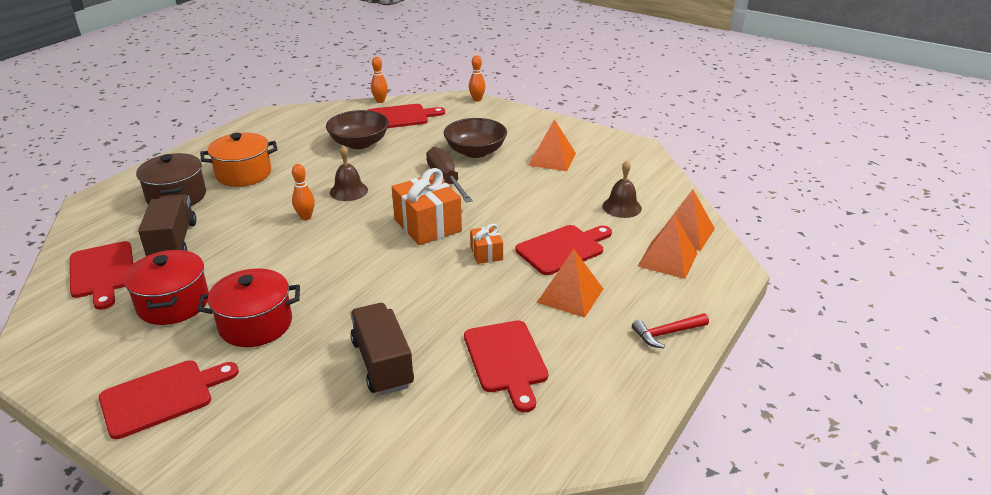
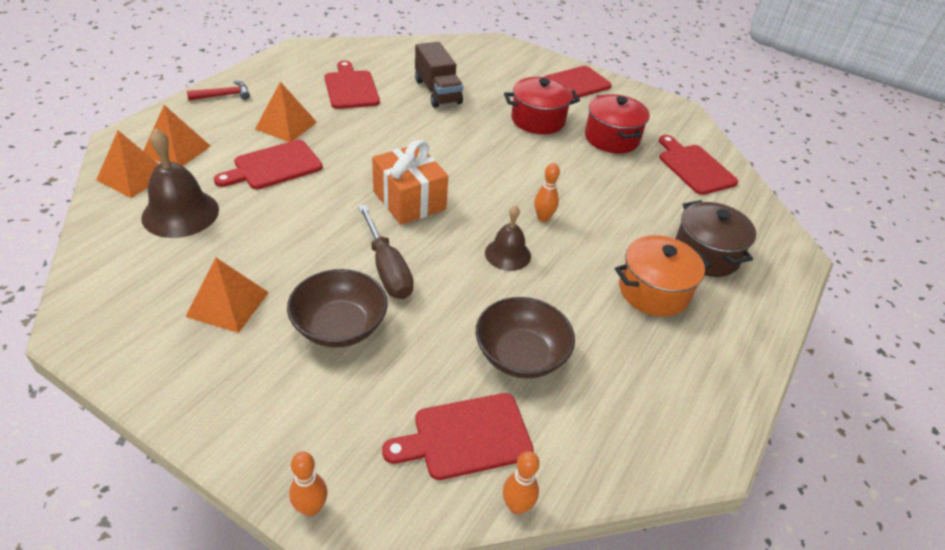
camera: 175 degrees right, 10 degrees up
(173, 242) = (659, 195): brown truck -> none
(486, 253) = (351, 166): orange gift -> none
(622, 207) = (180, 213): brown bell -> brown bell, size x1.58

